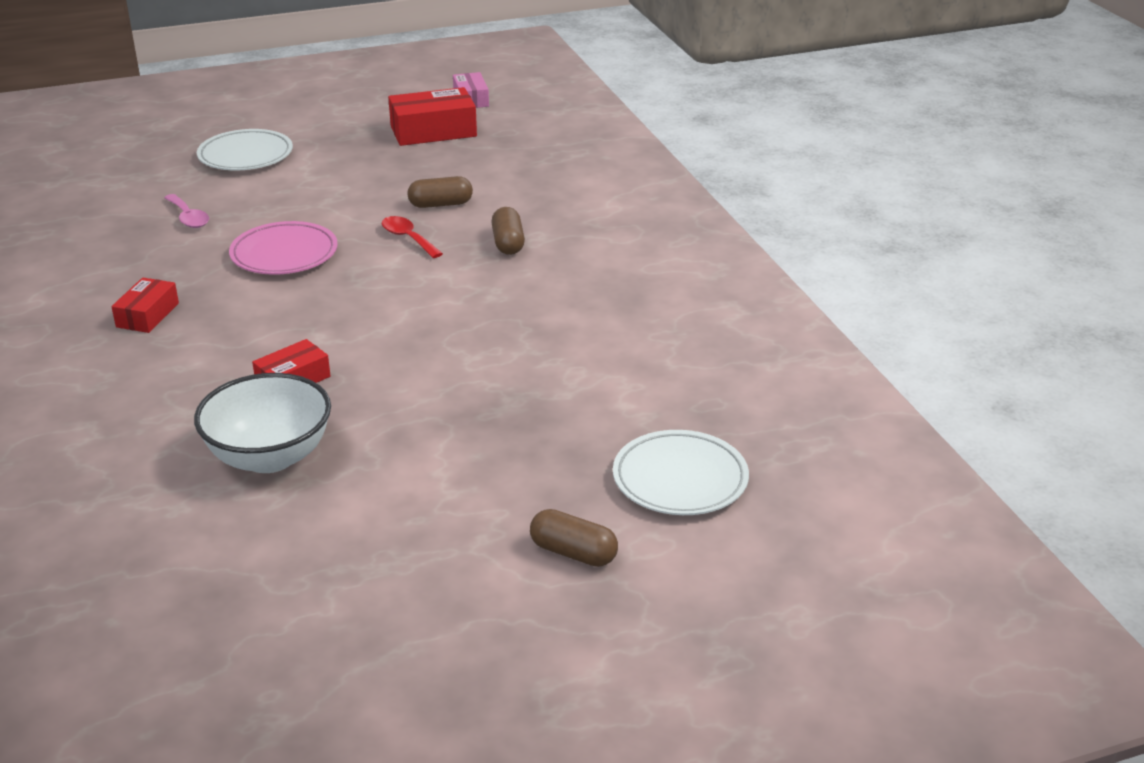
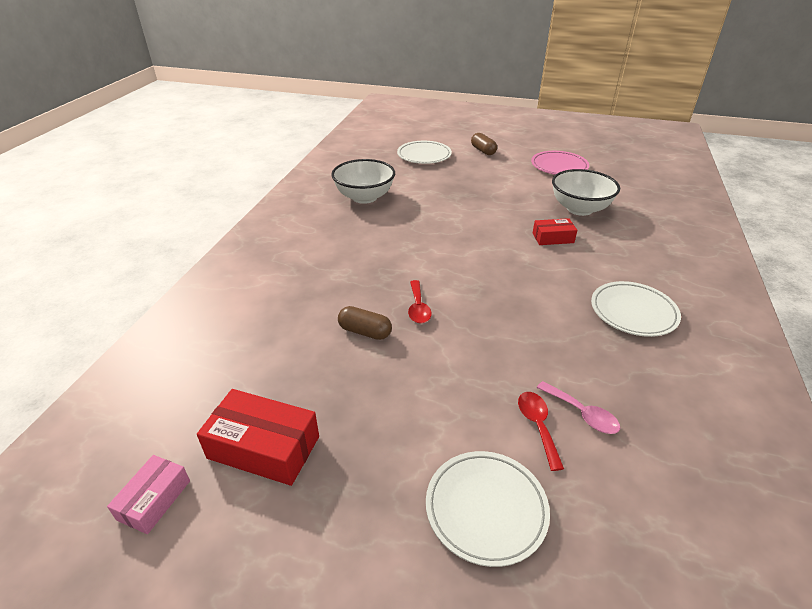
camera: 145 degrees left, 5 degrees up
(147, 315) = (633, 312): red box -> white plate
(188, 218) = (582, 414): pink spoon -> pink spoon turned 135 degrees clockwise
(226, 200) = (537, 426): none -> red spoon
(284, 254) = (515, 329): pink plate -> pink plate (559, 166)
(508, 243) = (361, 276): brown capsule -> none
(653, 341) = (364, 197): none -> white bowl

